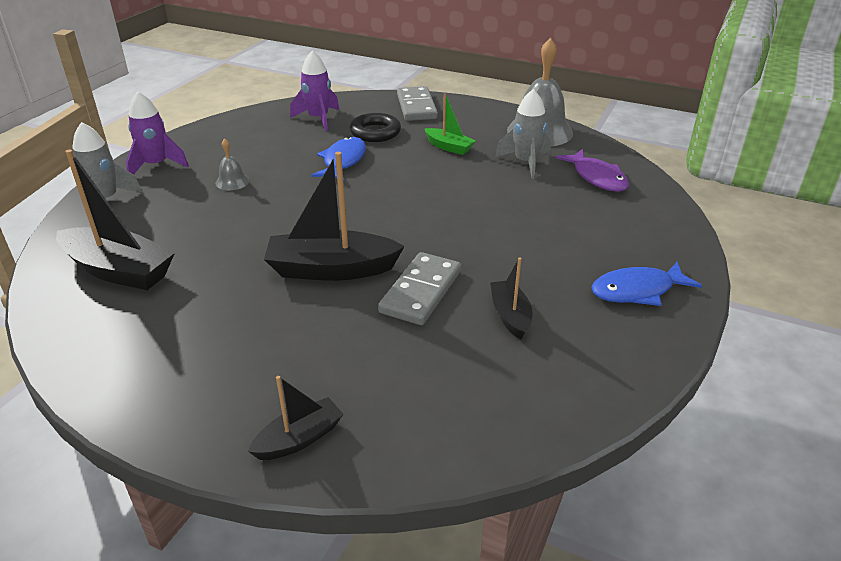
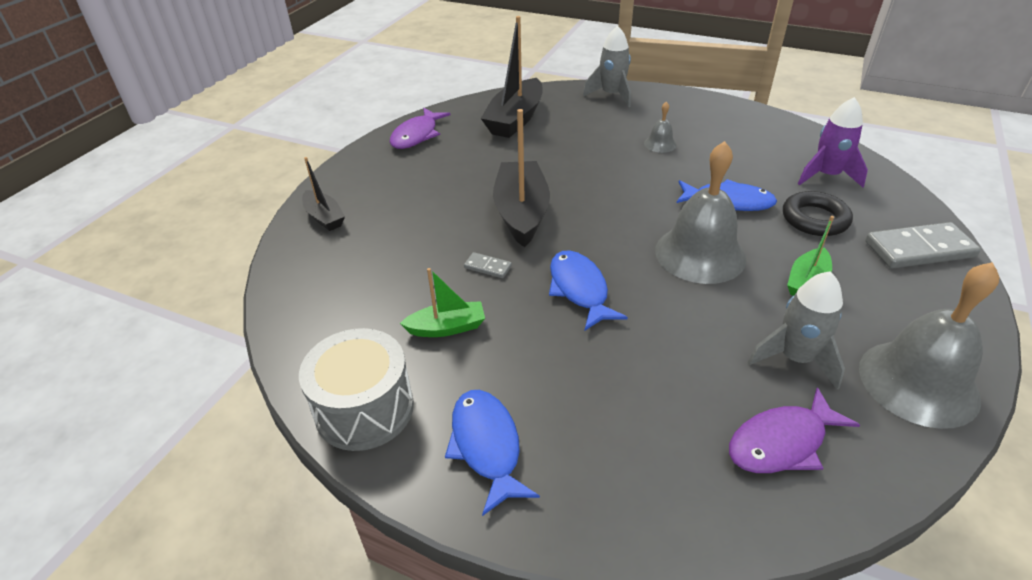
camera: 90 degrees right, 5 degrees up
(109, 360) = (417, 135): none -> purple fish
(156, 165) = (676, 104): purple rocket -> none
(412, 182) = (700, 254): none -> grey bell
(421, 291) = (487, 267): grey domino -> grey domino, size x0.46
(456, 240) = (579, 289): none -> blue fish
(510, 315) = (447, 327): black boat -> green boat
(620, 362) = (364, 409): none -> grey drum

